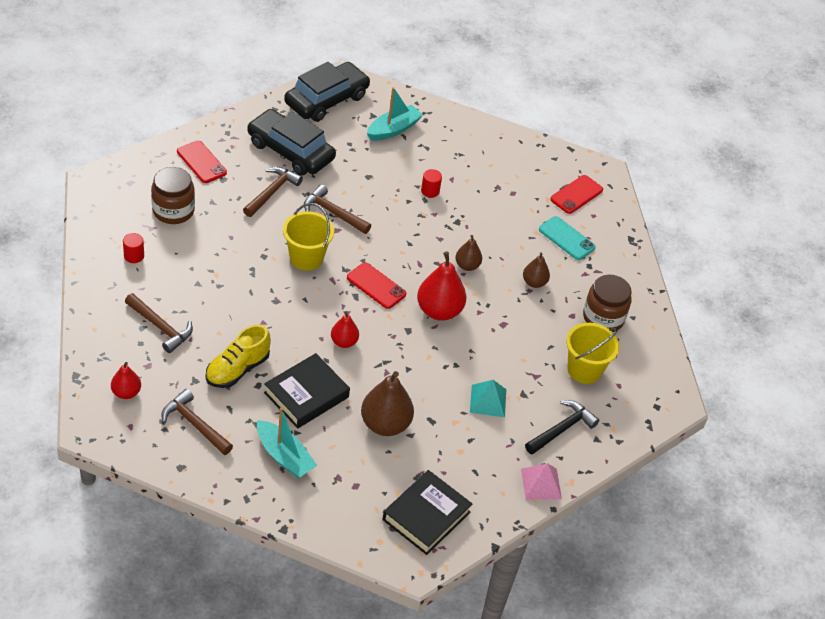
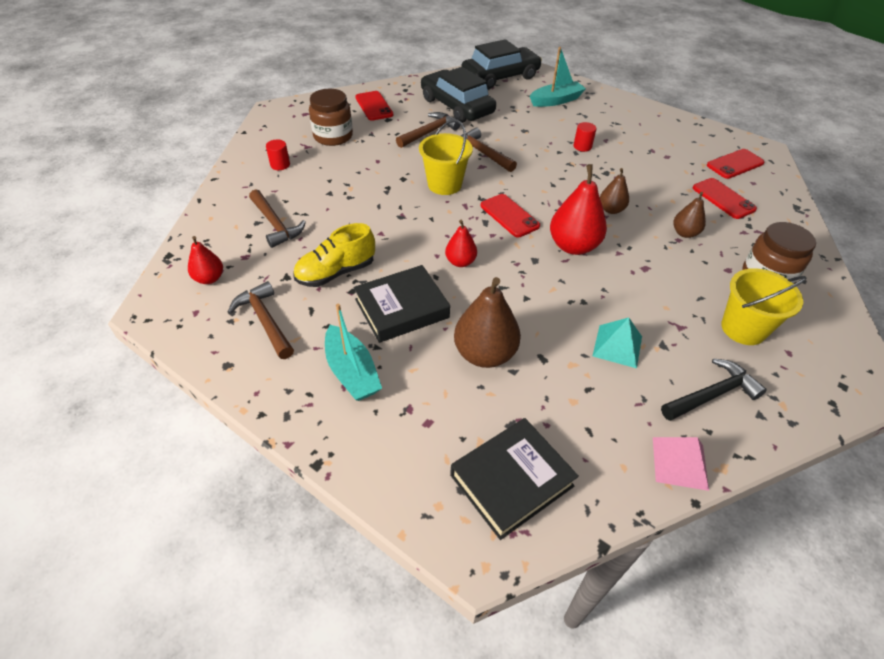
camera: 20 degrees right, 0 degrees up
(566, 238) = (723, 198): turquoise phone -> red phone

